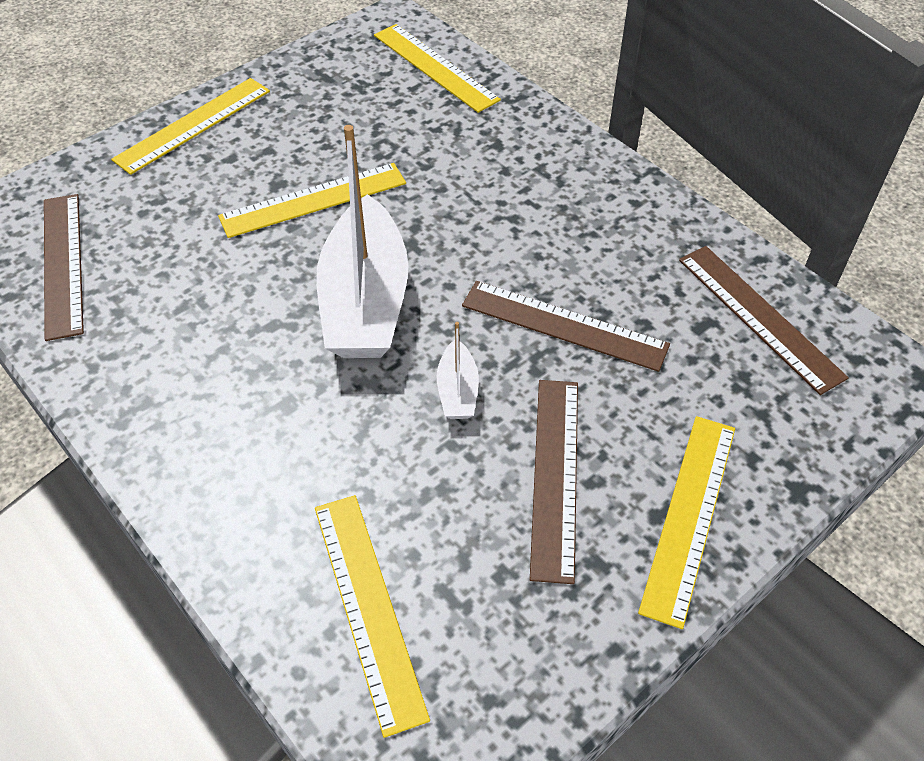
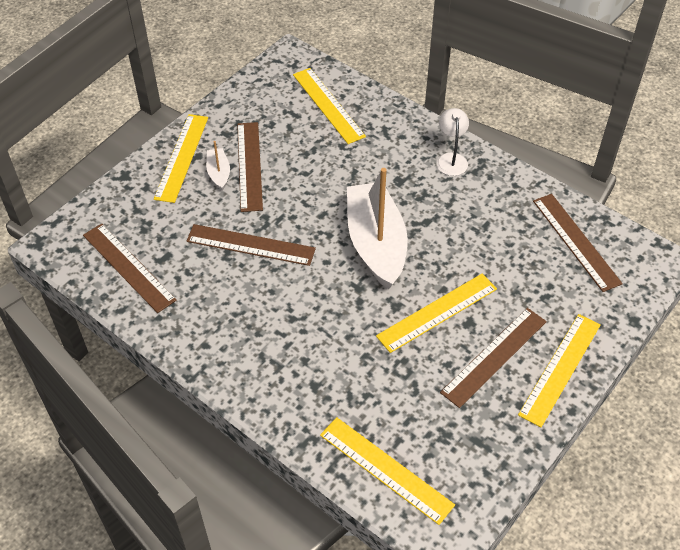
camera: 170 degrees right, 0 degrees up
(174, 433) = (451, 159): none -> white lamp
(265, 145) = (494, 356): none -> brown ruler
(457, 391) = (307, 199): white boat -> white boat (219, 173)

